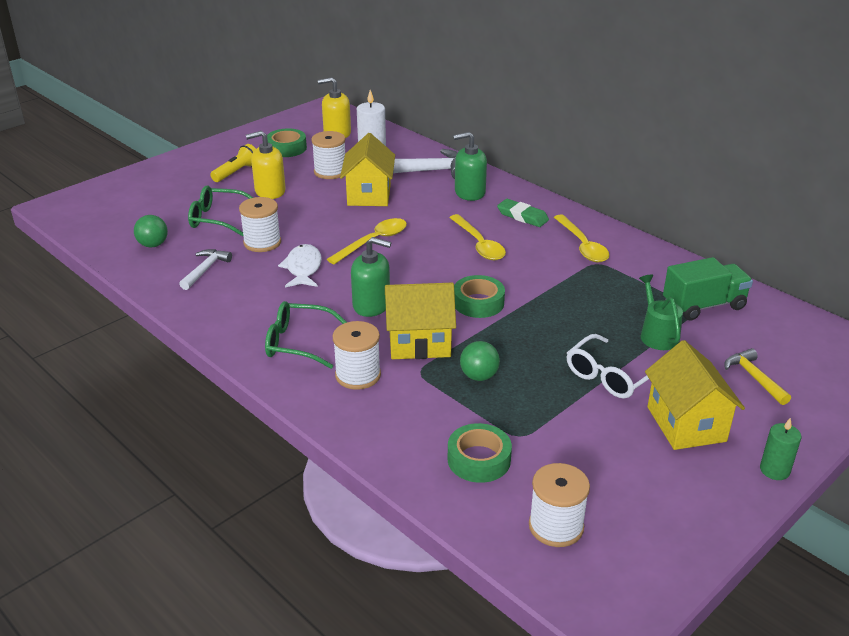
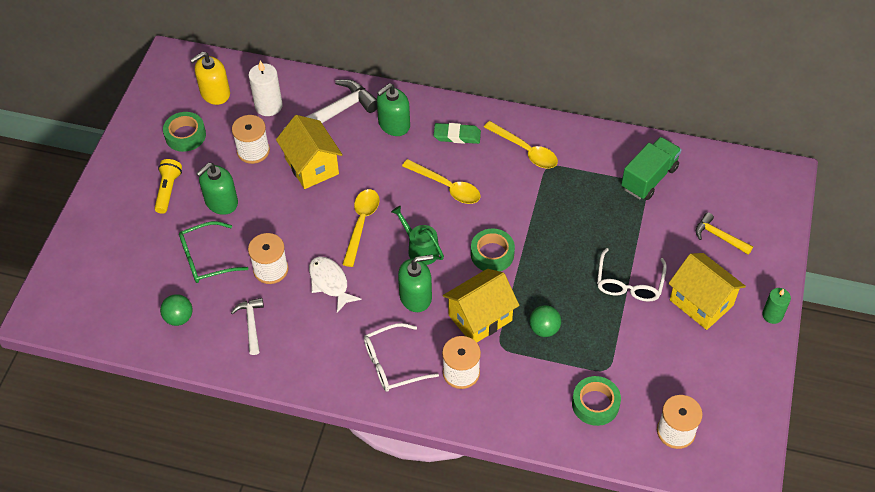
camera: 30 degrees left, 20 degrees up
(270, 191) = (221, 202): yellow soap dispenser -> green soap dispenser
(298, 343) = (392, 364): green glasses -> white glasses
(657, 335) = (635, 225): green watering can -> green watering can (420, 249)

